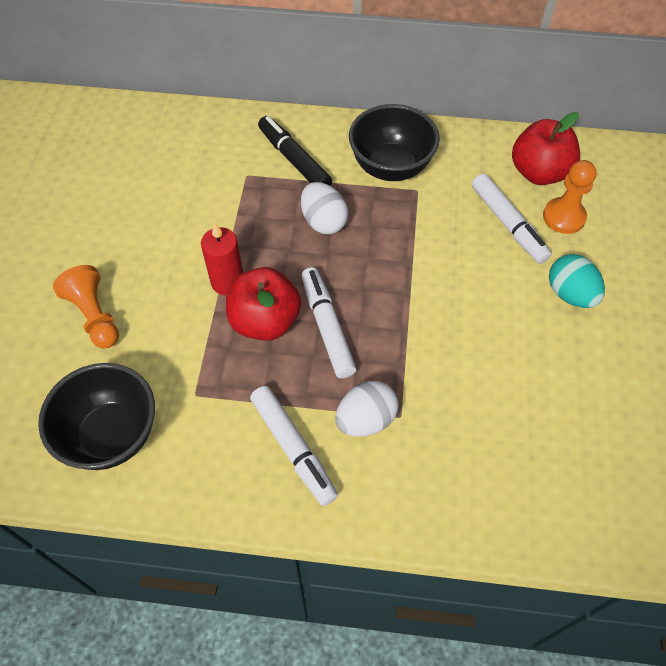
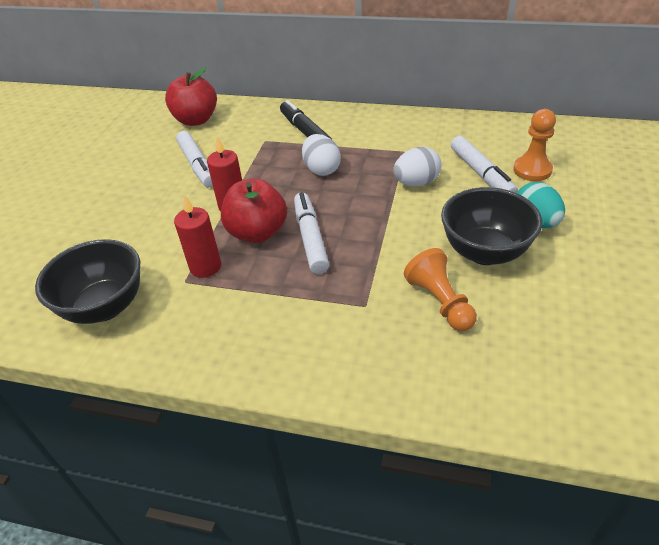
camera: 10 degrees right, 15 degrees down
(94, 316) = (118, 225): orange pawn -> orange pawn (440, 302)
(214, 373) = (205, 267): none -> red candle
(293, 448) = (261, 325): white marker -> white marker (197, 165)
(365, 420) = (332, 306): white egg -> white egg (416, 183)
(391, 167) = (384, 137): black bowl -> black bowl (484, 252)
(539, 173) = (511, 141): red apple -> red apple (196, 120)

